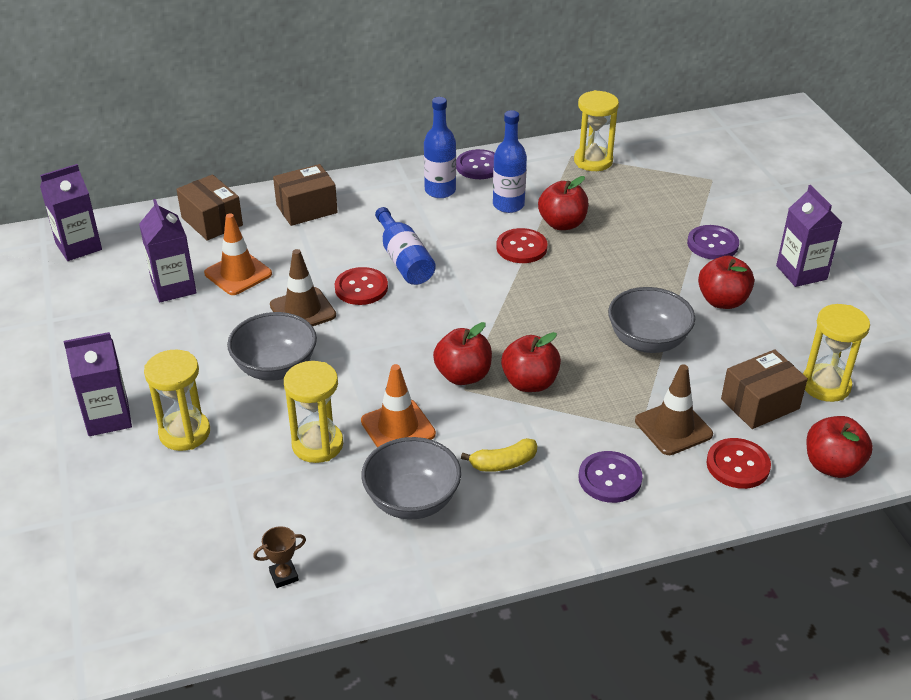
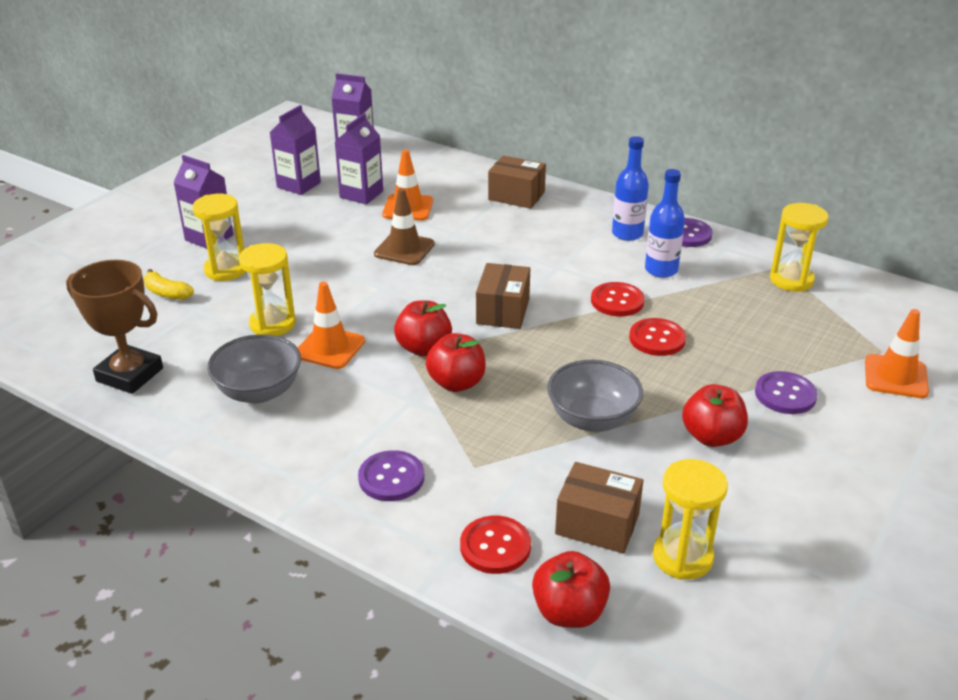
camera: 50 degrees right, 5 degrees down
(212, 221) = (448, 172): brown box -> brown box (503, 311)
(275, 368) = (330, 269): grey bowl -> none
(284, 576) = (130, 375): brown trophy -> brown trophy, size x2.36
(361, 288) = (462, 259): red button -> red button (657, 339)
(404, 260) = (520, 259): blue bottle -> none
(503, 463) = (347, 414): yellow banana -> yellow banana (167, 293)
(562, 224) = (680, 305): red apple -> none
(673, 428) = (498, 485): brown traffic cone -> none
(742, 191) = (895, 377): none -> orange traffic cone
(801, 272) = (832, 467): purple carton -> purple carton (299, 185)

